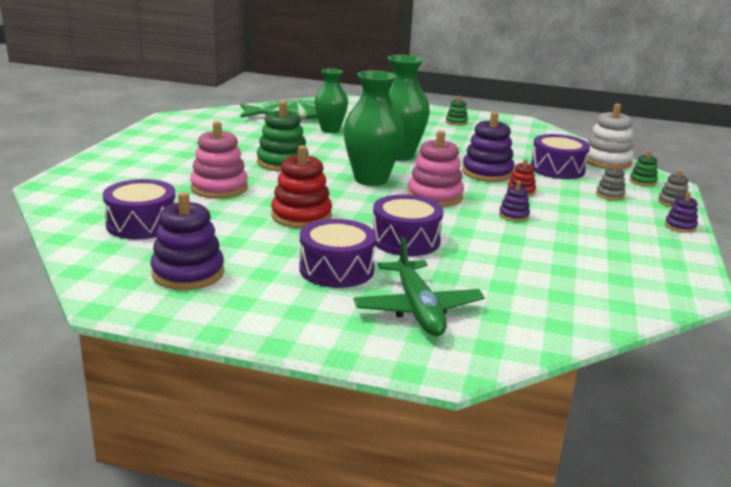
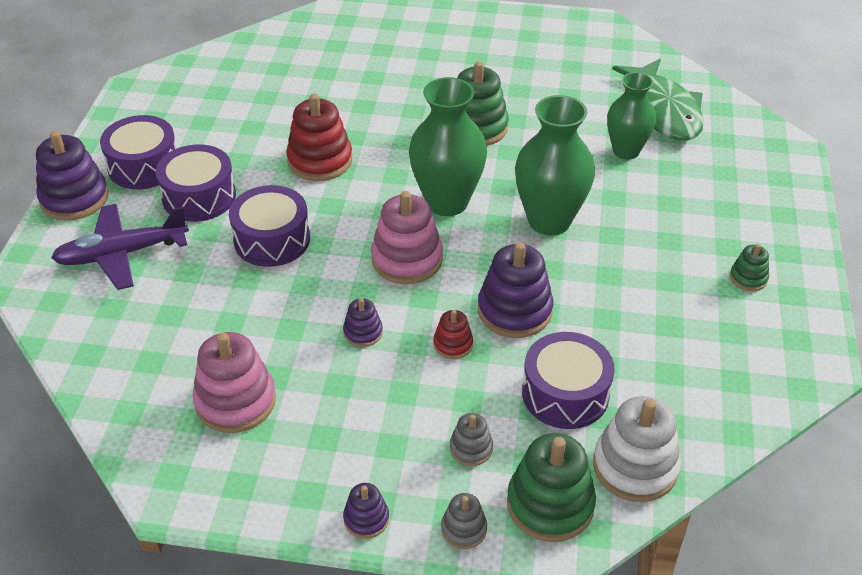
camera: 85 degrees right, 20 degrees up
(142, 224) = (279, 70): purple drum -> purple drum (144, 166)
(188, 273) = (184, 114): purple stacking toy -> purple stacking toy (74, 198)
(219, 188) = (381, 97): pink stacking toy -> pink stacking toy (235, 401)
(417, 309) = (122, 254): green plane -> purple plane
(642, 181) = (550, 504): green stacking toy -> green stacking toy, size x1.94

